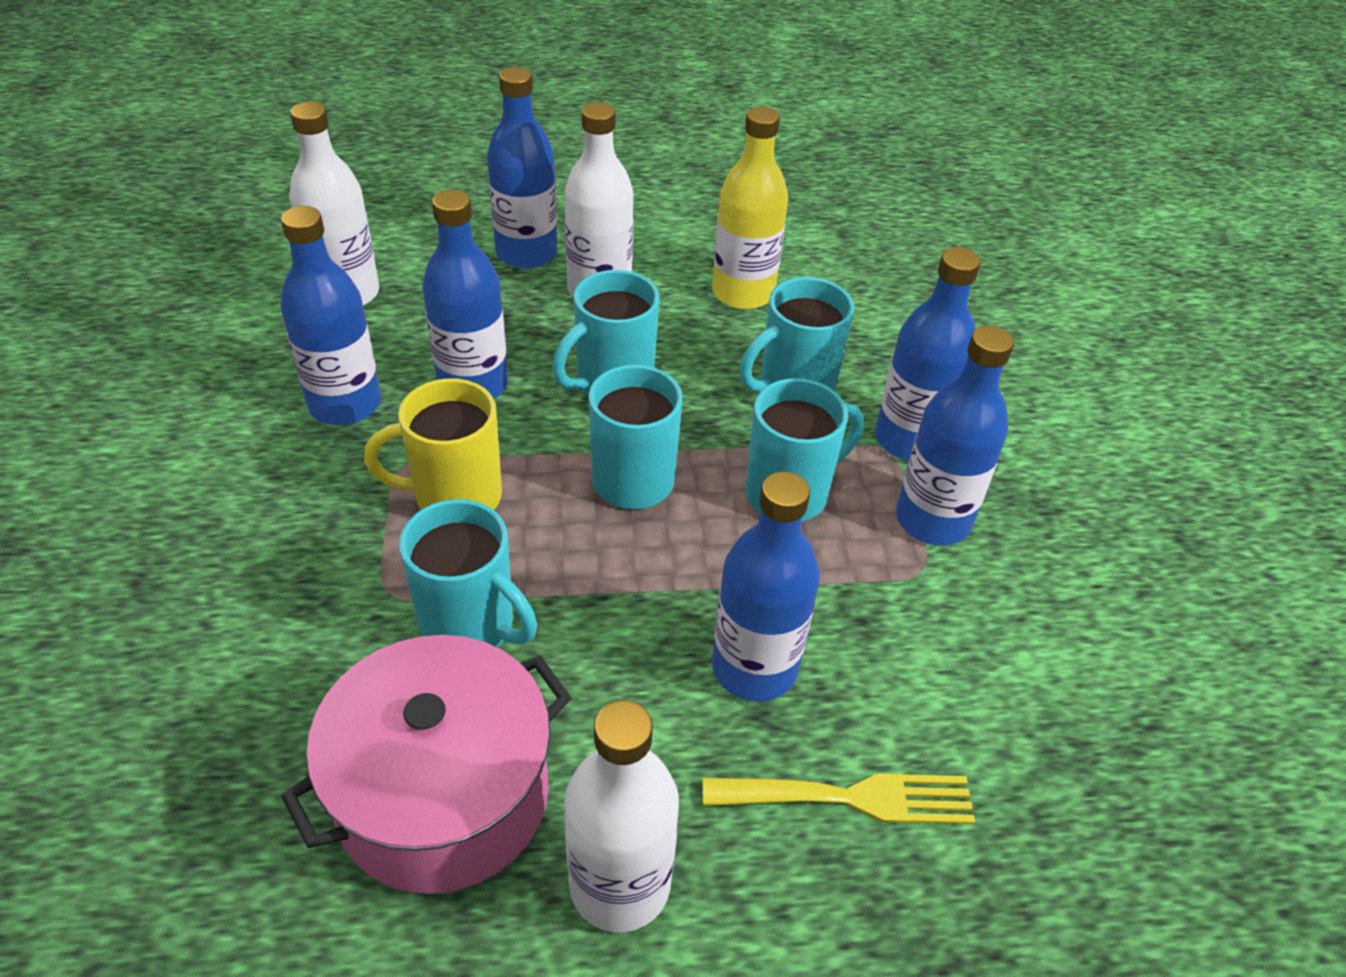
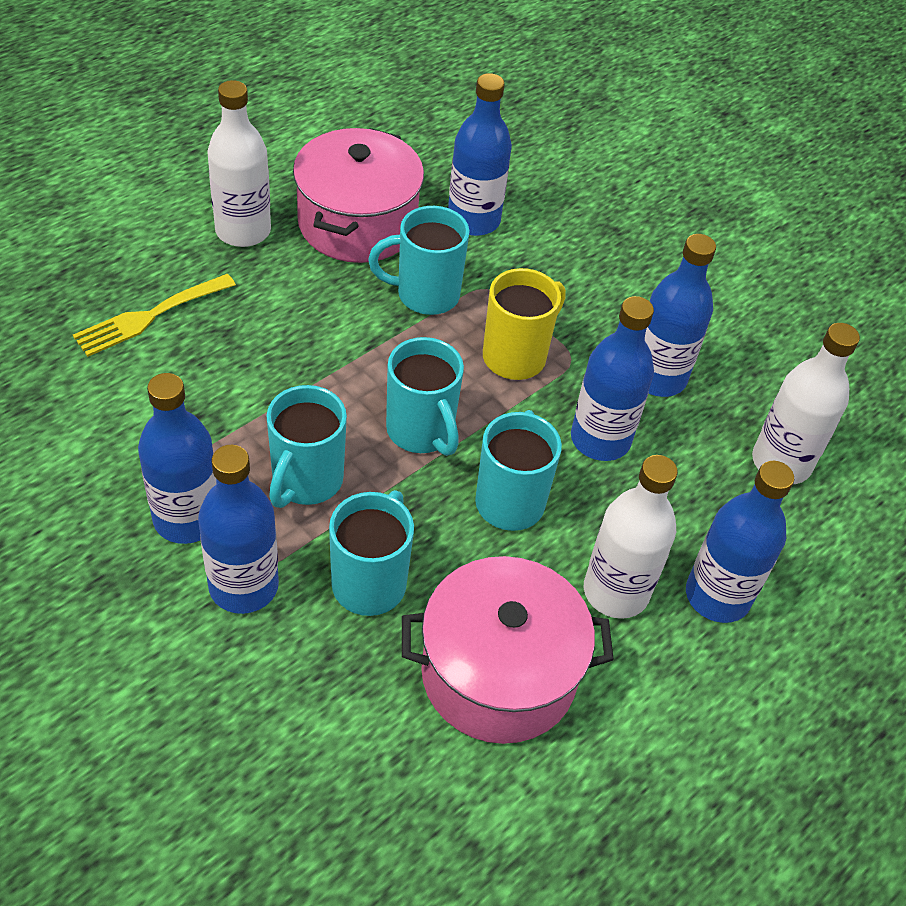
camera: 140 degrees right, 5 degrees up
(743, 293) = (498, 673): yellow bottle -> pink pot
(754, 667) = (247, 353): blue bottle -> blue bottle (473, 220)

